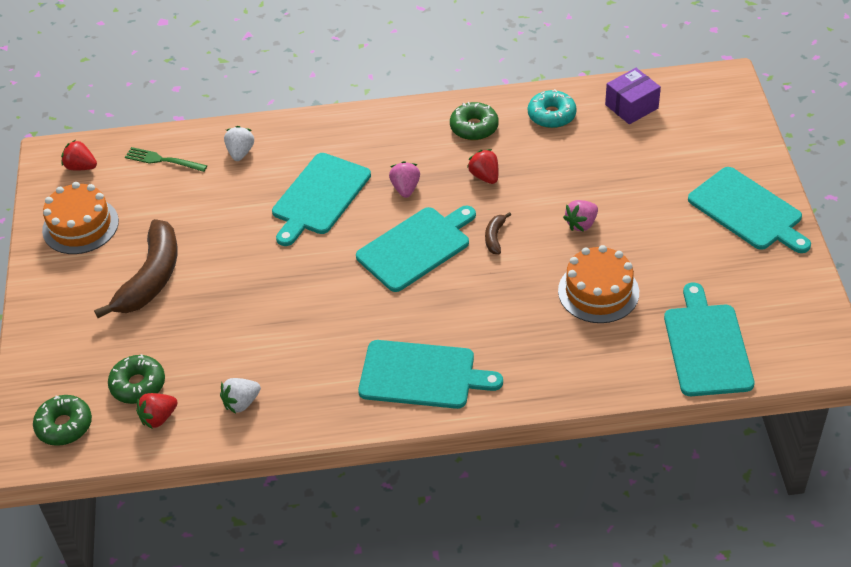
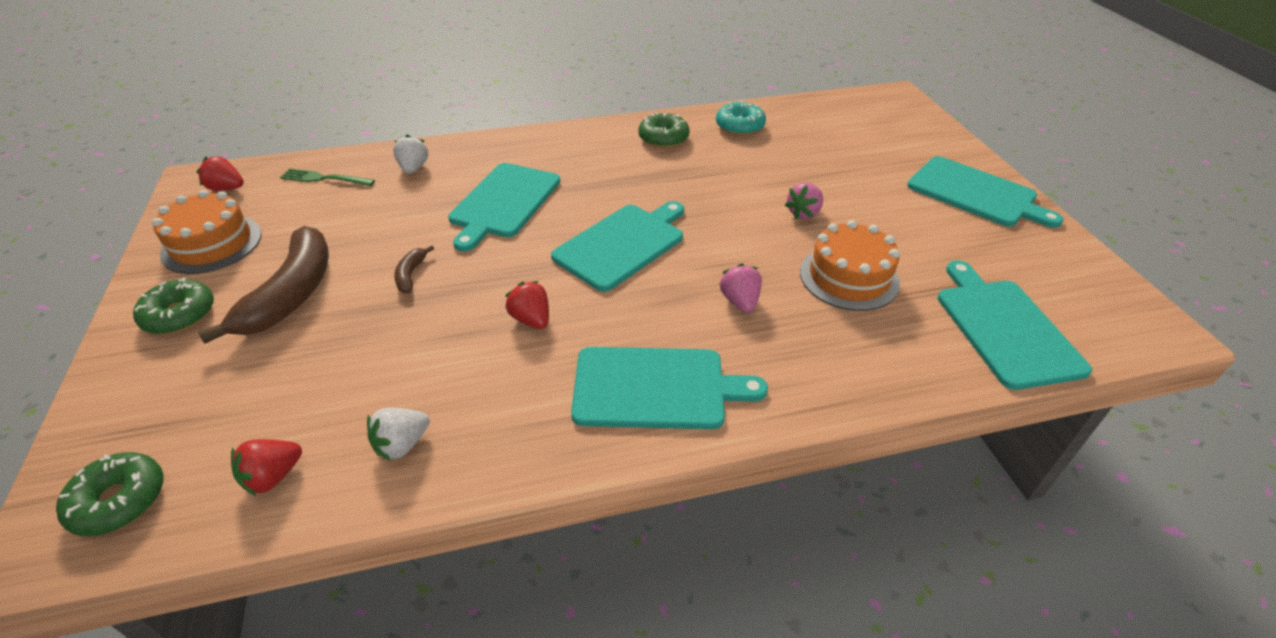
camera: 10 degrees left, 5 degrees down
(138, 385) = (250, 430): green donut -> green donut (179, 315)
(405, 188) = (600, 191): pink strawberry -> pink strawberry (740, 302)
(485, 176) = (685, 177): red strawberry -> red strawberry (531, 319)
(495, 237) = (711, 230): brown banana -> brown banana (411, 275)
(631, 106) = (816, 117): purple box -> none

